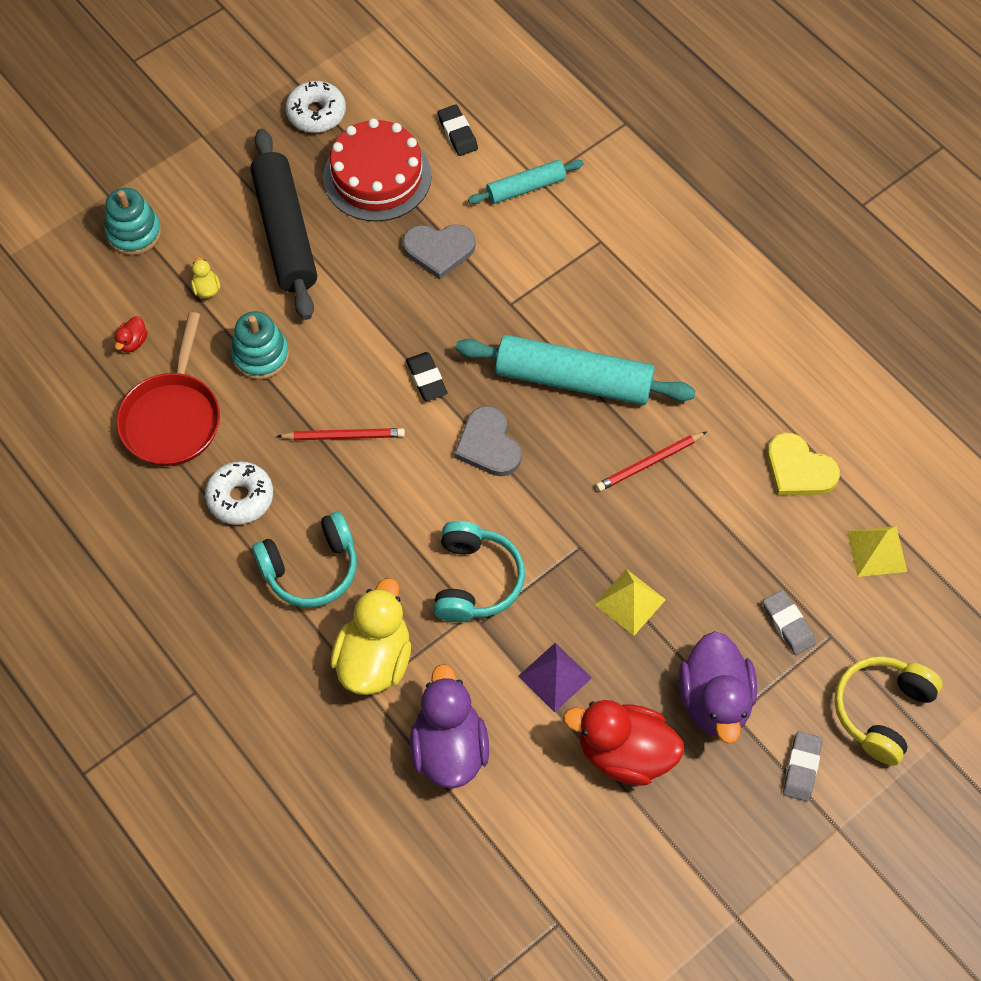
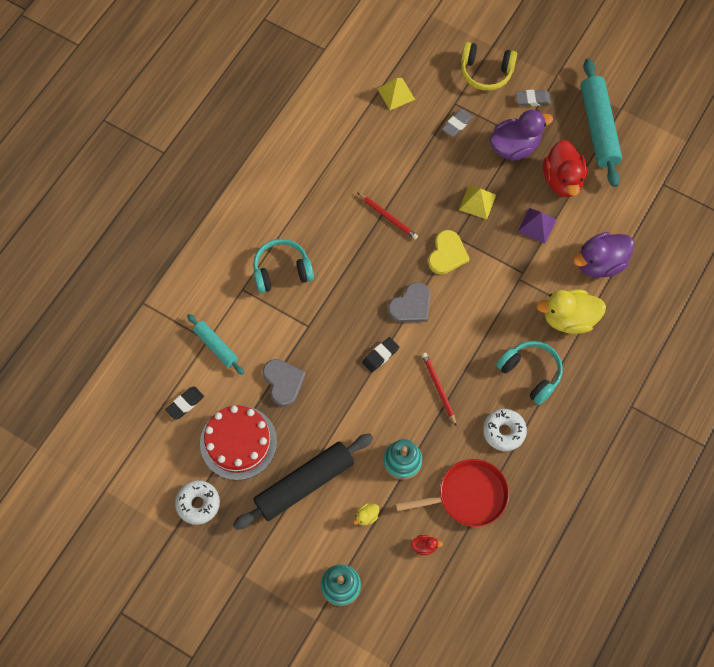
camera: 110 degrees left, 5 degrees up
(475, 580) = (499, 283): turquoise headphones -> turquoise headphones (282, 271)
(573, 380) = (349, 273): turquoise rolling pin -> turquoise rolling pin (598, 128)
(799, 469) = (361, 142): yellow heart -> yellow heart (447, 254)

